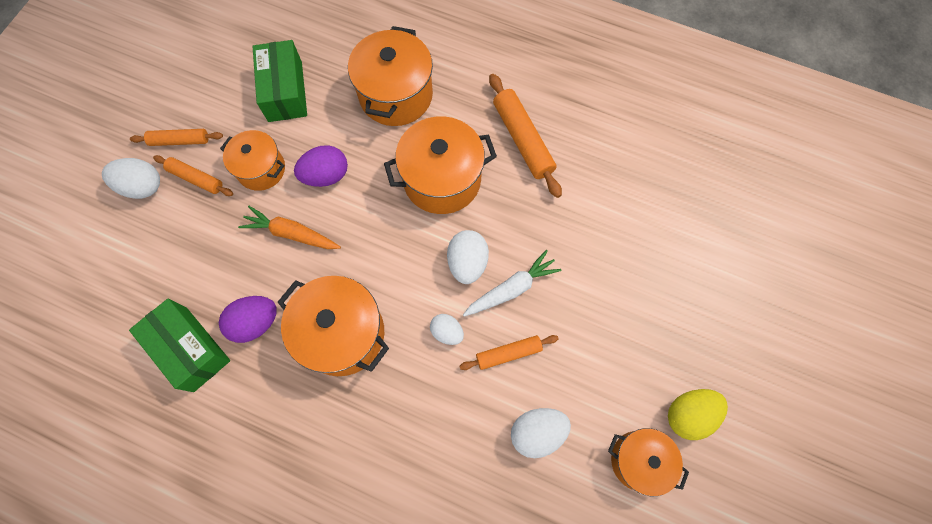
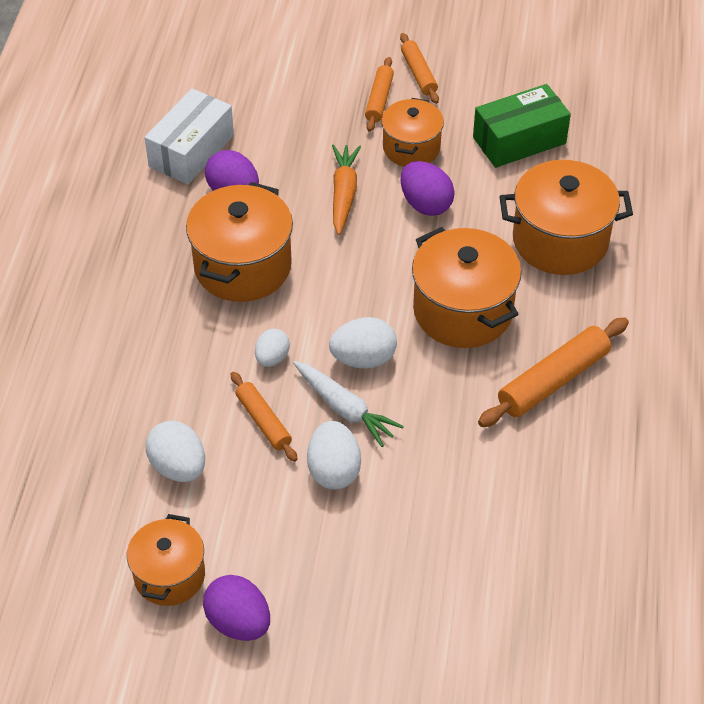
camera: 75 degrees right, 20 degrees down
(142, 186) = (354, 62): white egg -> white egg (334, 470)
(190, 348) = (191, 151): green box -> white box
(688, 414) = (238, 622): yellow egg -> purple egg

